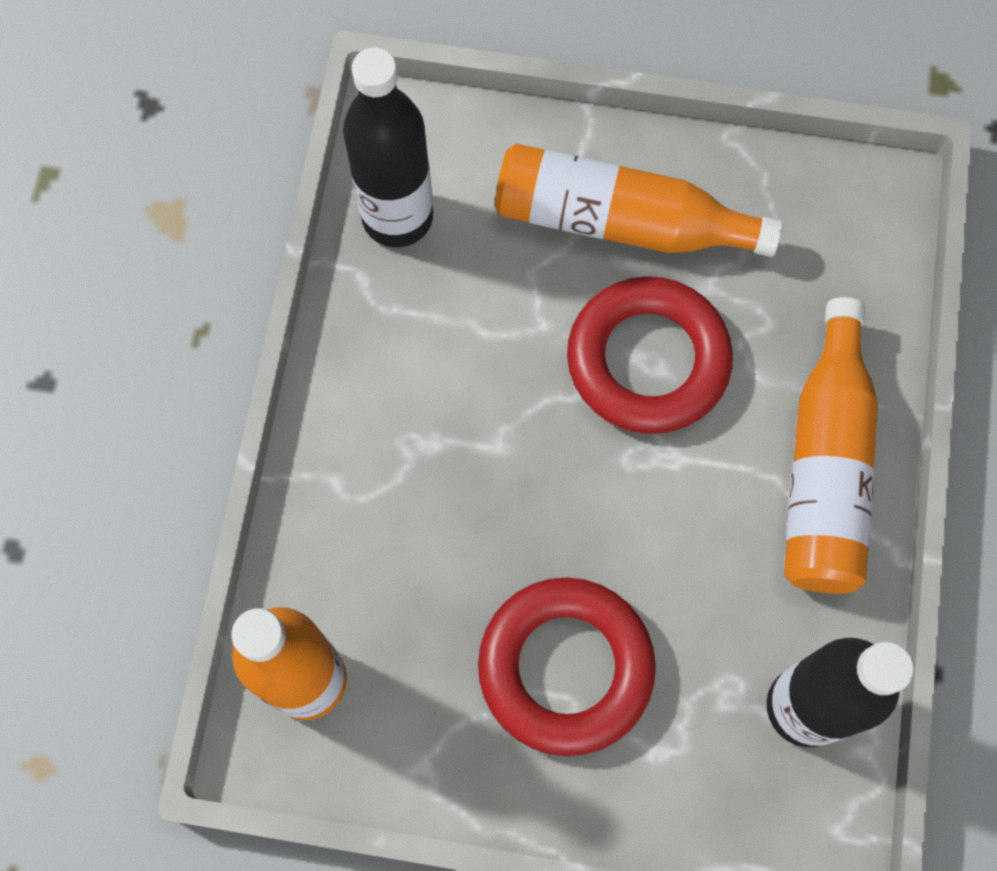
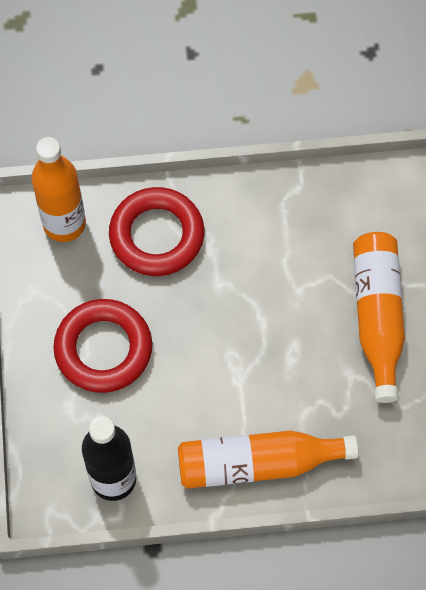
camera: 75 degrees right, 5 degrees down
(397, 217) = (340, 197): black bottle -> none
(648, 360) = (294, 351): red ring -> red ring (157, 235)

